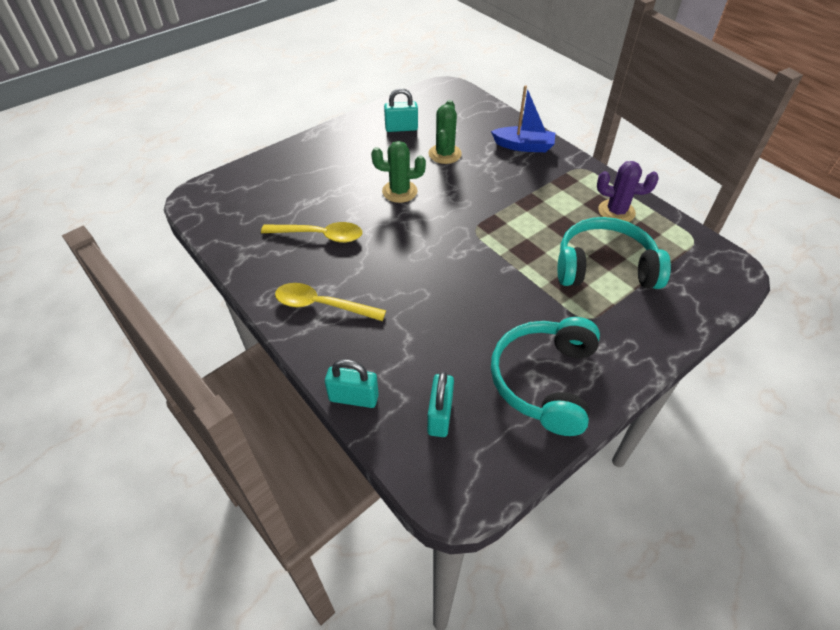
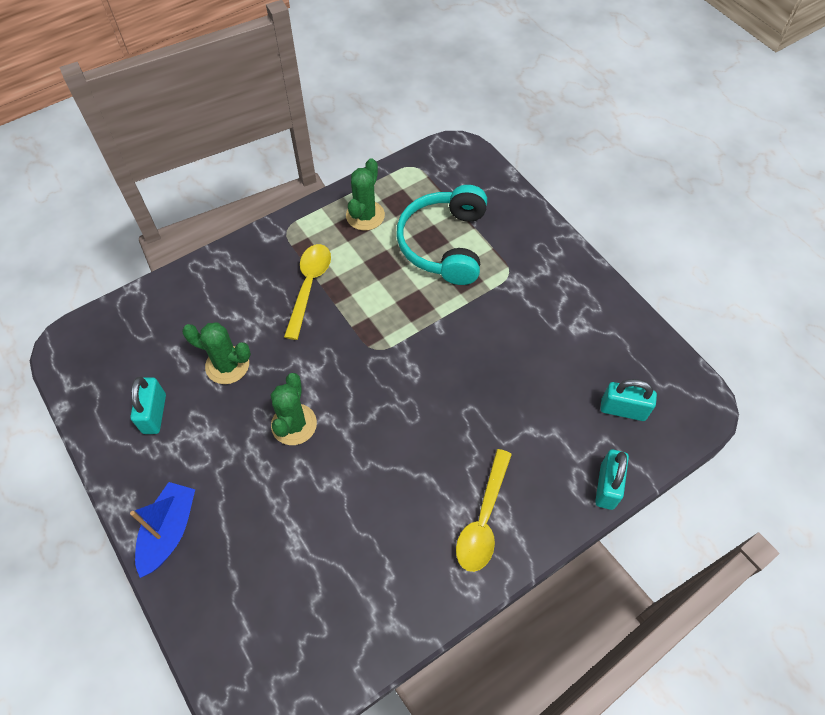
camera: 85 degrees left, 10 degrees up
(320, 235) = (364, 524): yellow spoon -> yellow spoon (309, 286)
(523, 146) = (232, 277): blue boat -> blue boat (169, 531)
(544, 381) = (582, 320): turquoise headphones -> none
(616, 212) = (365, 215): purple cactus -> green cactus

